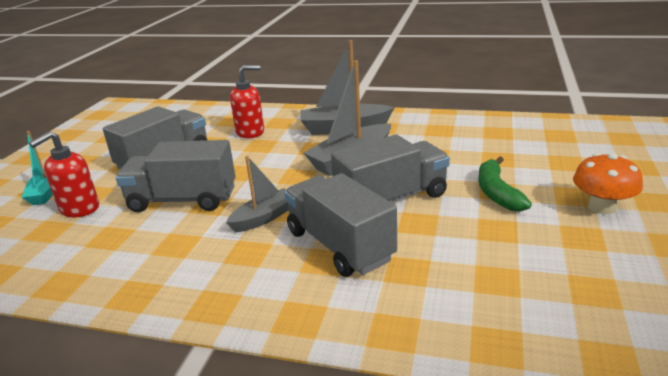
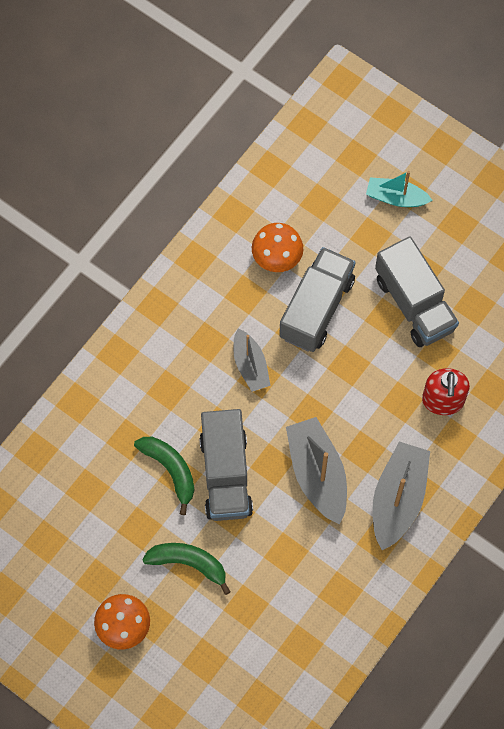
camera: 110 degrees right, 40 degrees up
(79, 208) = (346, 225): red soap dispenser -> none
(124, 237) = (277, 258): none -> orange mushroom
(339, 245) = (180, 407): grey truck -> none
(416, 230) = (170, 470): none -> green banana

